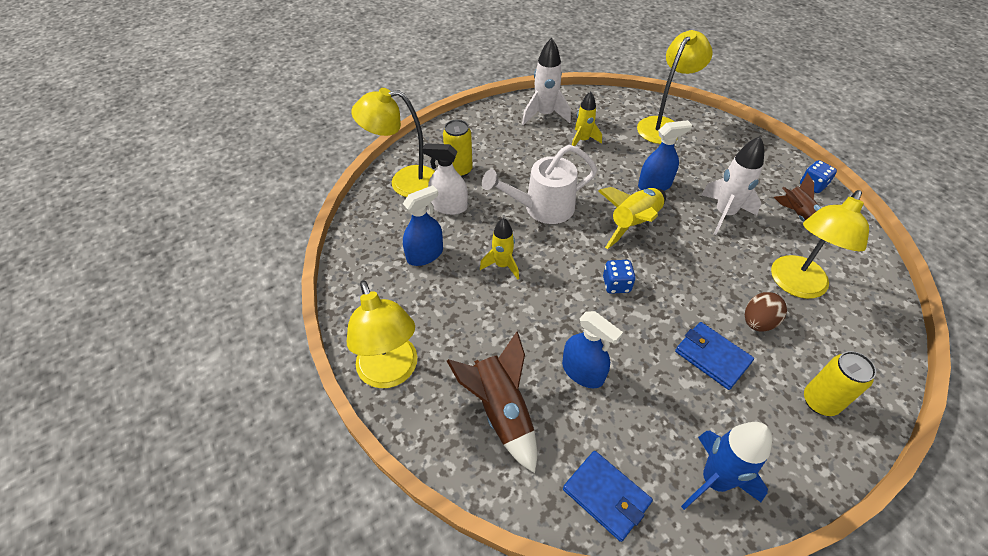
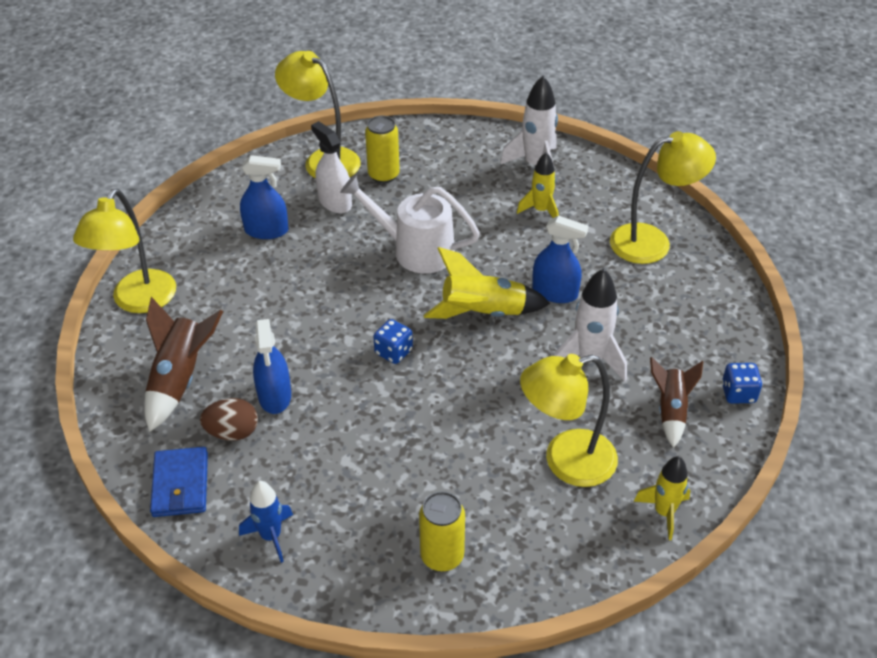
camera: 40 degrees right, 5 degrees down
(502, 265) = (317, 276): yellow rocket -> yellow rocket (664, 512)
(712, 357) = (397, 459): blue wallet -> none
(714, 480) = (271, 536): blue rocket -> blue rocket, size x0.66
(758, 322) = (480, 464): brown egg -> brown egg (232, 432)

